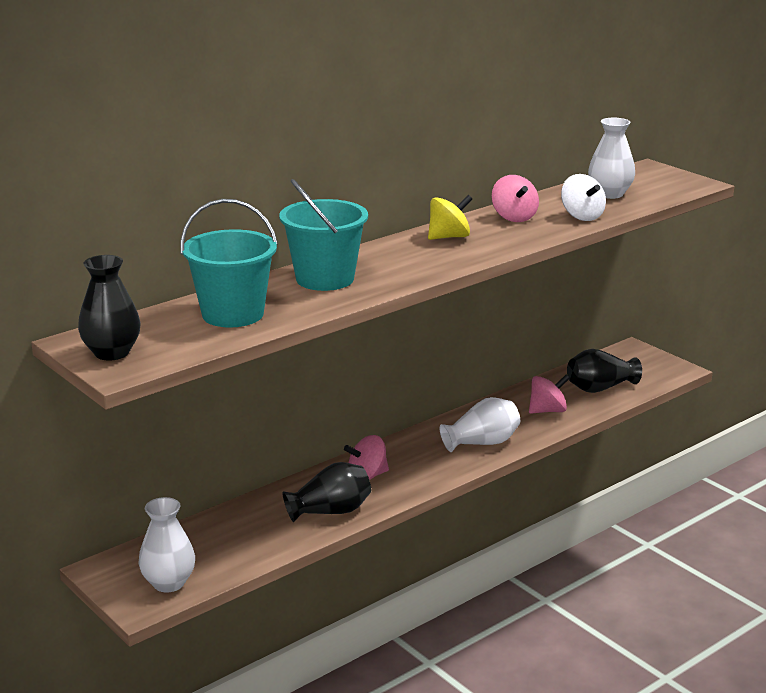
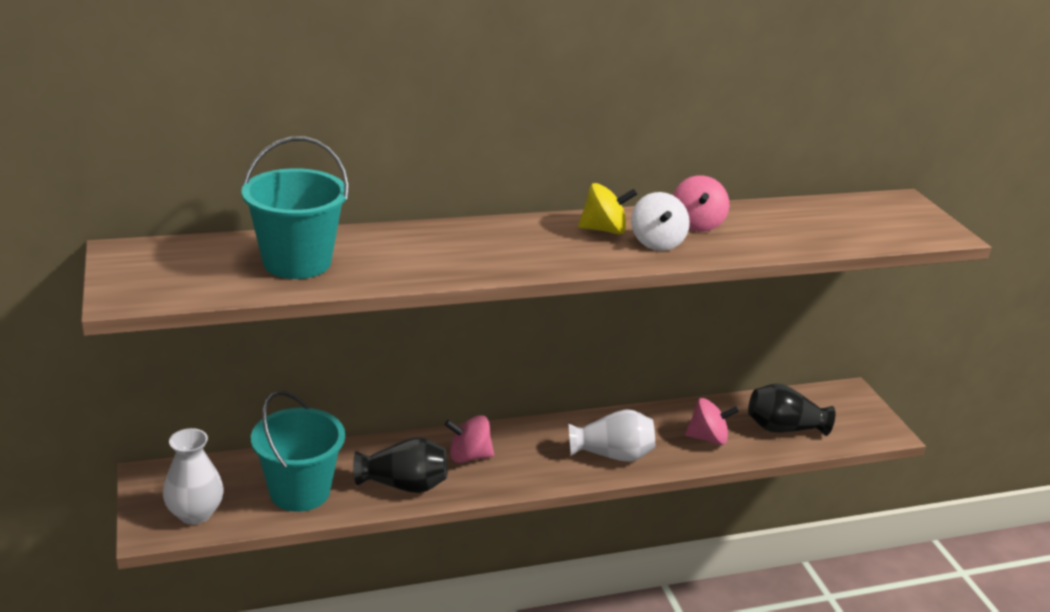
camera: 20 degrees right, 5 degrees up
(112, 353) = (140, 274): black vase -> none
(325, 279) = (428, 246): turquoise bucket -> turquoise bucket (300, 491)
(582, 216) = (774, 241): white spinning top -> white spinning top (656, 242)
(610, 194) = (830, 222): white vase -> none

